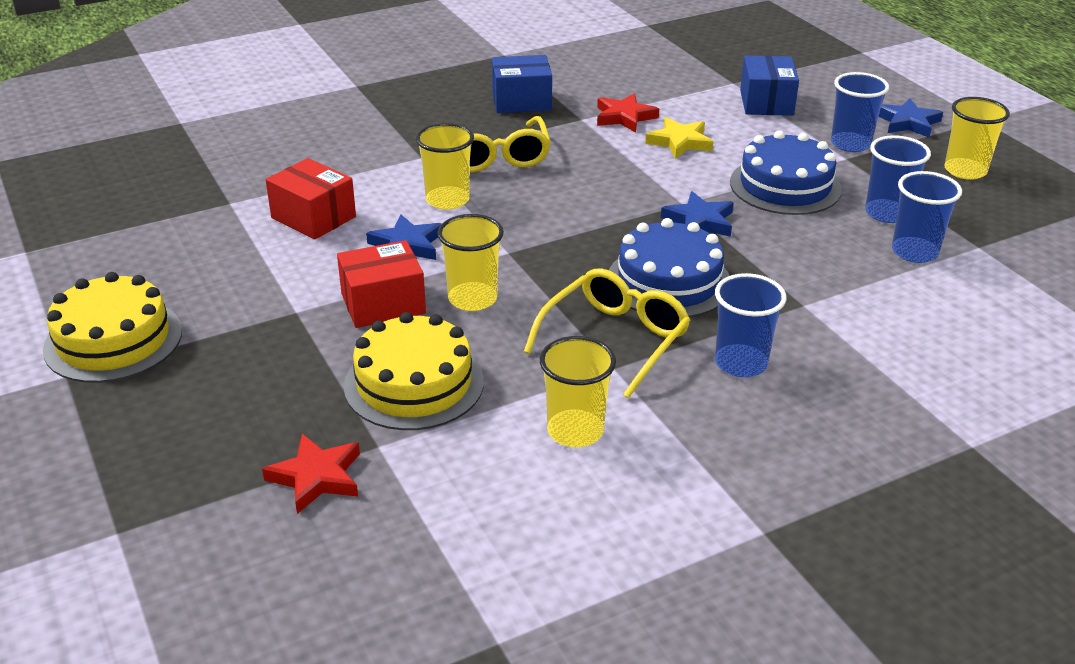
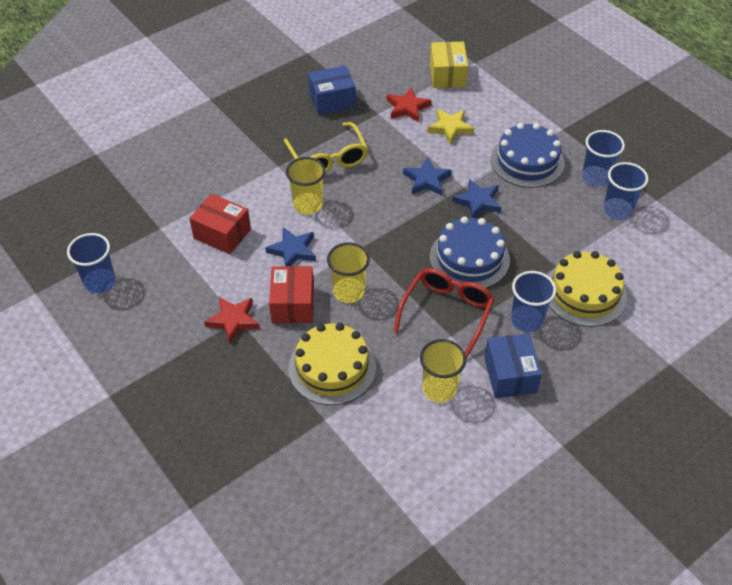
camera: 10 degrees left, 15 degrees up
(113, 340) = (128, 361): yellow cake -> yellow cake (584, 293)
(316, 477) = (295, 449): red star -> red star (233, 320)
(383, 304) = (293, 304): red box -> red box turned 60 degrees counterclockwise
(615, 339) = (446, 312): yellow glasses -> red glasses
(691, 91) = (447, 75): none -> yellow box
(766, 102) = (501, 80): blue box -> blue box (510, 375)
(850, 144) = (563, 115): blue cup -> blue cup (100, 282)
(907, 122) = (597, 88): blue star -> blue star (426, 180)
(965, 171) = (640, 131): yellow cup -> none

